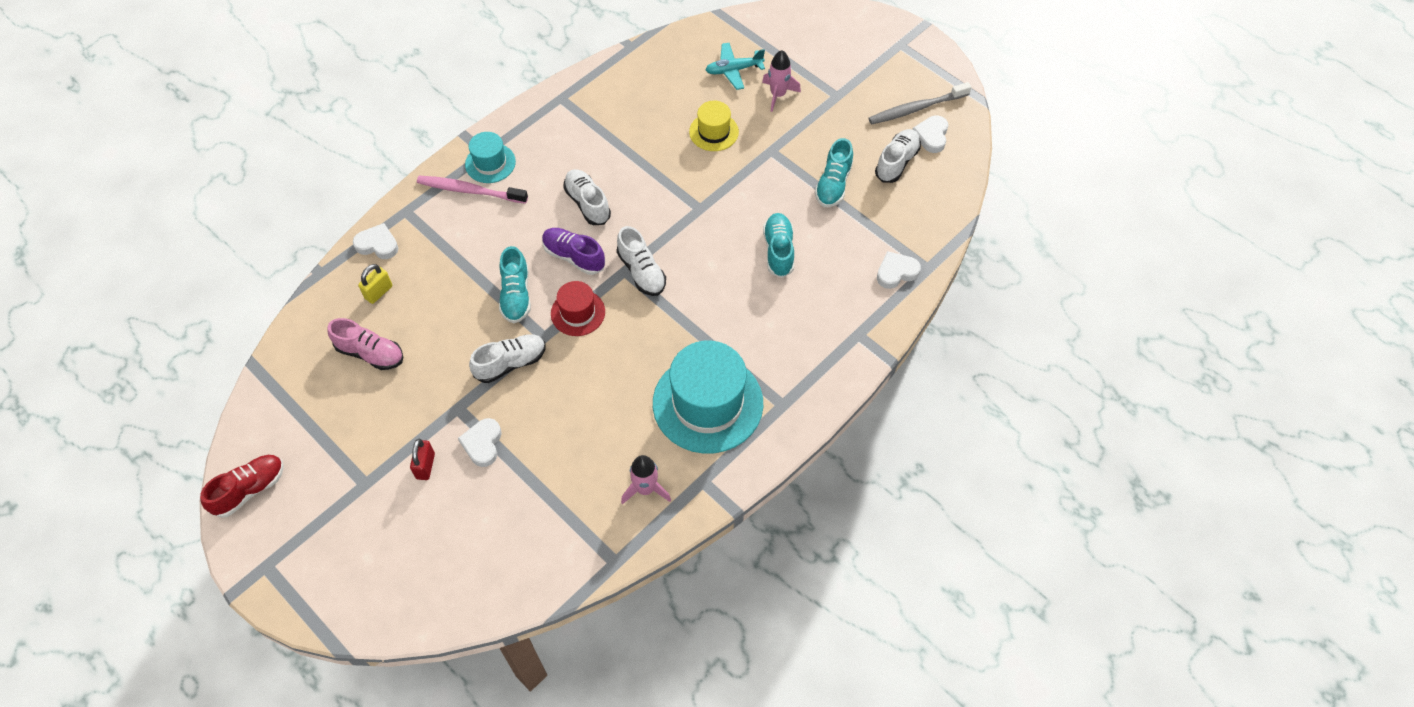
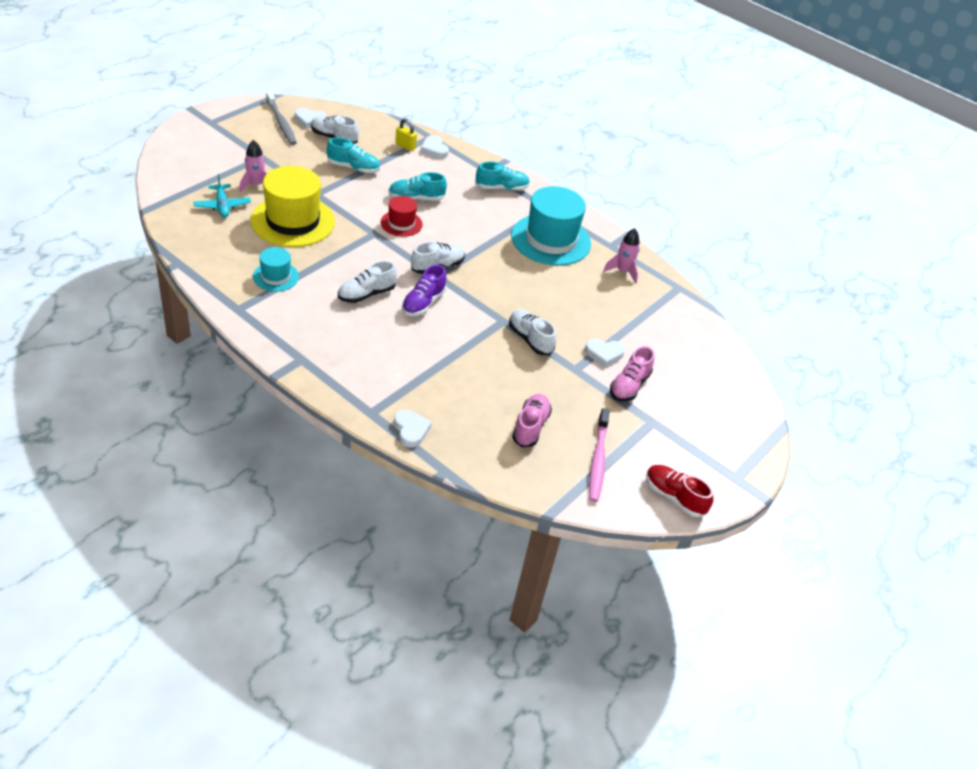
camera: 100 degrees left, 15 degrees down
(377, 244) = (411, 430): white heart -> white heart turned 150 degrees clockwise
(379, 292) = (465, 426): yellow padlock -> yellow padlock (405, 146)
(425, 466) = (629, 386): red padlock -> pink shoe
(470, 190) = (348, 368): pink toothbrush -> pink toothbrush (597, 460)
(490, 163) = (315, 355): turquoise hat -> turquoise hat (276, 276)
(516, 295) = (464, 336): turquoise shoe -> turquoise shoe (501, 188)
(578, 313) = (479, 301): red hat -> red hat (401, 223)
(714, 132) = (293, 221): yellow hat -> yellow hat, size x1.94

